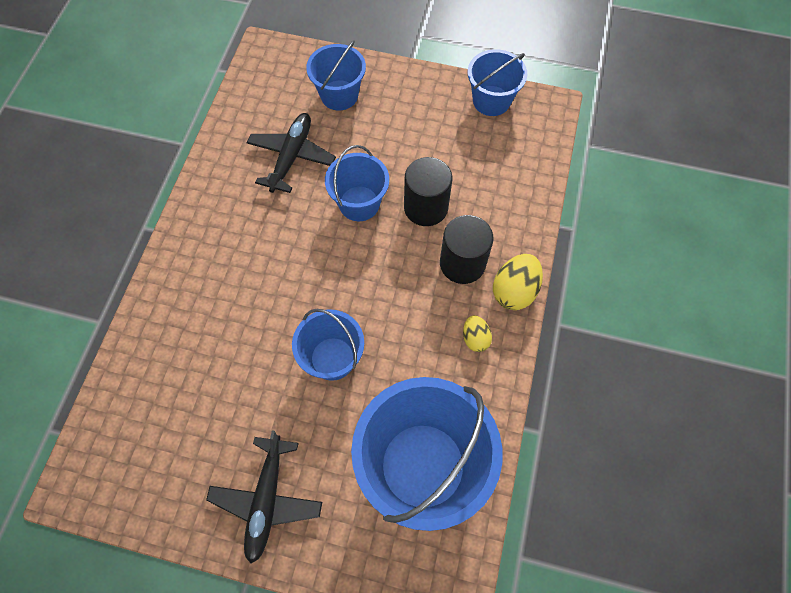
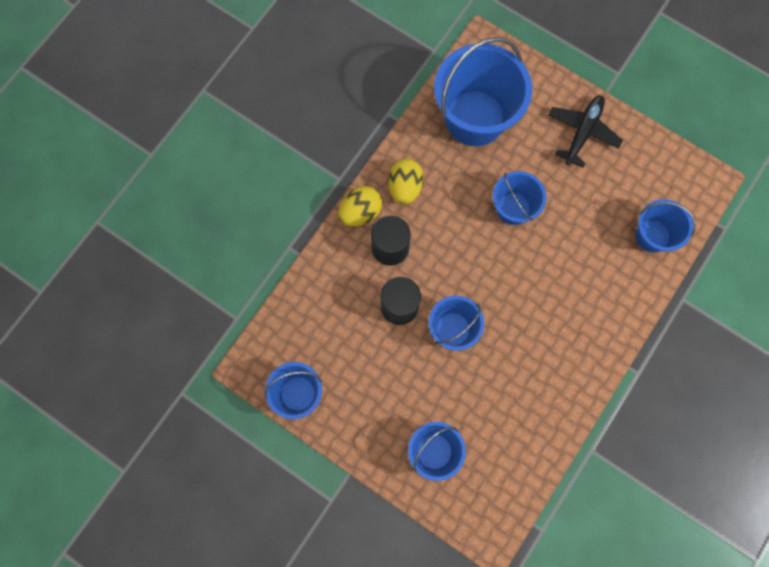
camera: 160 degrees left, 10 degrees up
(146, 384) = (652, 236): none -> blue bucket
(292, 156) = (496, 397): black plane -> none
(475, 338) = (405, 187): yellow egg -> yellow egg, size x1.66

